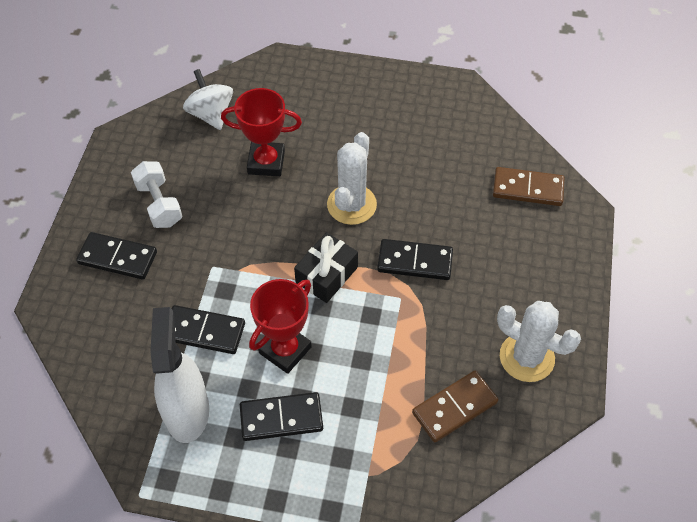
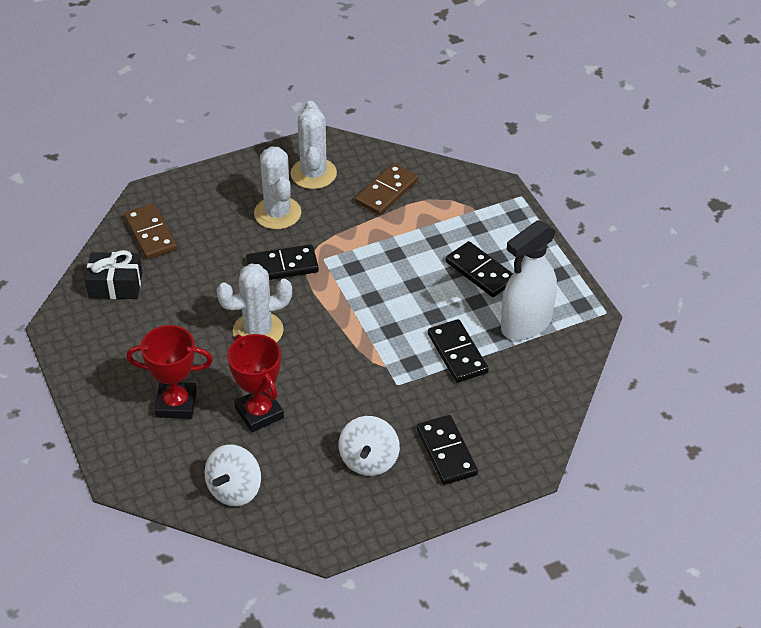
camera: 125 degrees left, 10 degrees down
(159, 204) = (369, 460): white dumbbell -> white spinning top
(285, 350) = (427, 299): red trophy -> red trophy (176, 404)
(326, 275) = (341, 310): black gift -> black gift (115, 285)
(415, 261) = (282, 266): black domino -> black domino turned 75 degrees counterclockwise
(454, 407) = (387, 192): brown domino -> brown domino turned 75 degrees counterclockwise
(488, 295) = (277, 213): none -> white cactus

